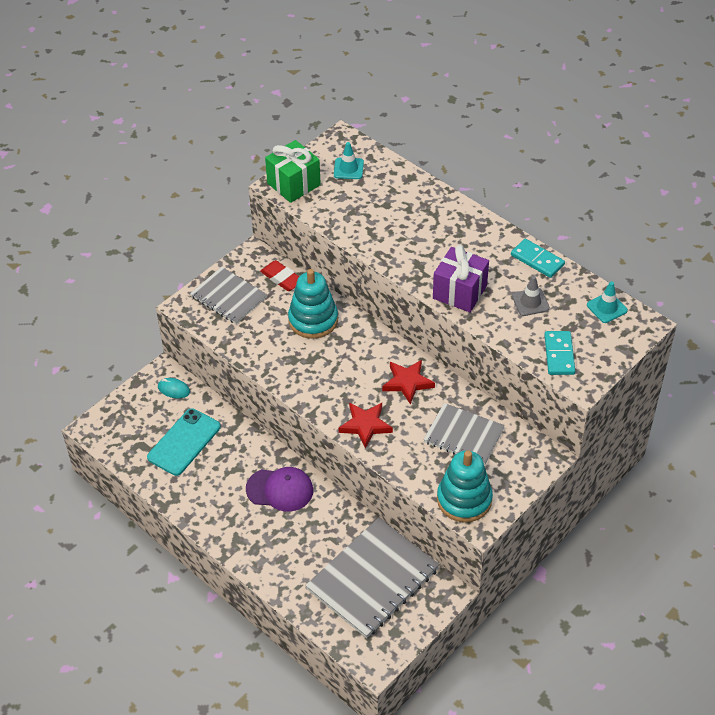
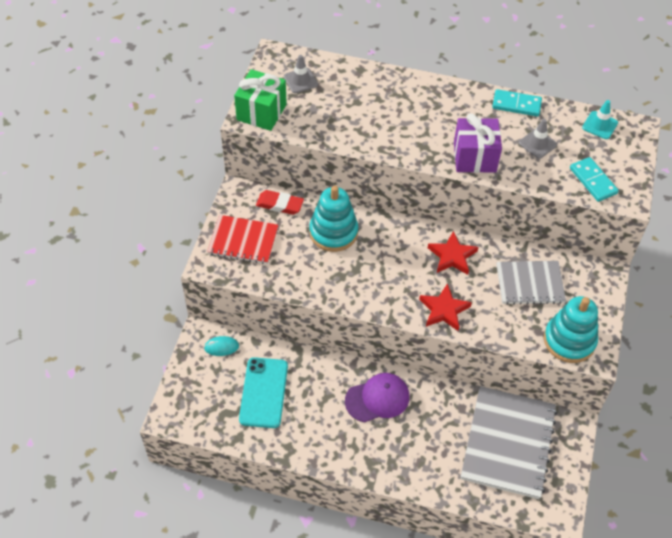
camera: 30 degrees left, 5 degrees up
(228, 297) = (243, 241): grey notebook -> red notebook
(348, 169) = (300, 80): turquoise traffic cone -> grey traffic cone

